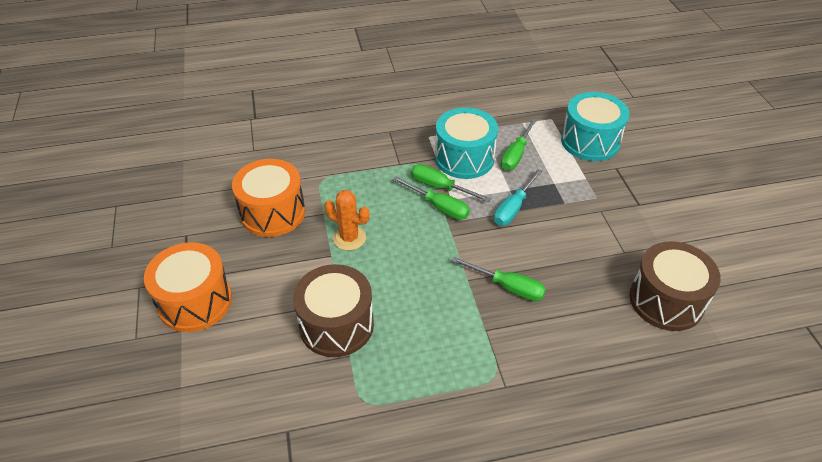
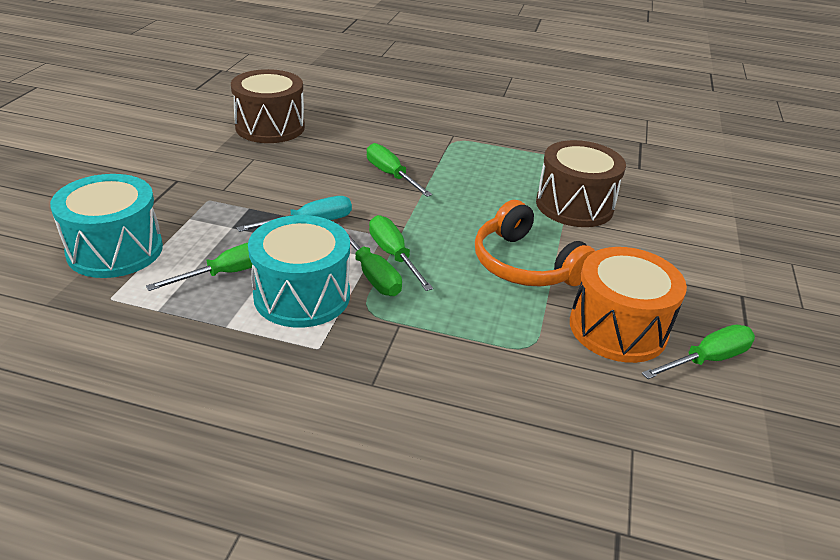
camera: 155 degrees left, 10 degrees down
(195, 301) = (727, 270): orange drum -> none
(214, 213) = (707, 359): none -> green screwdriver
(349, 238) = (525, 264): orange cactus -> orange headphones

